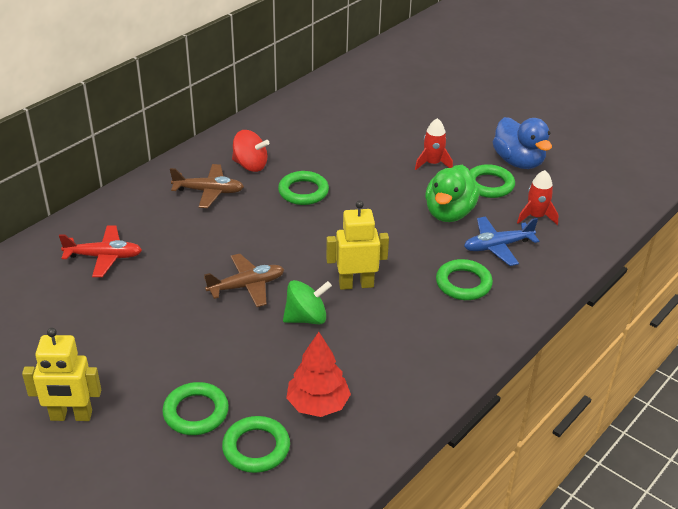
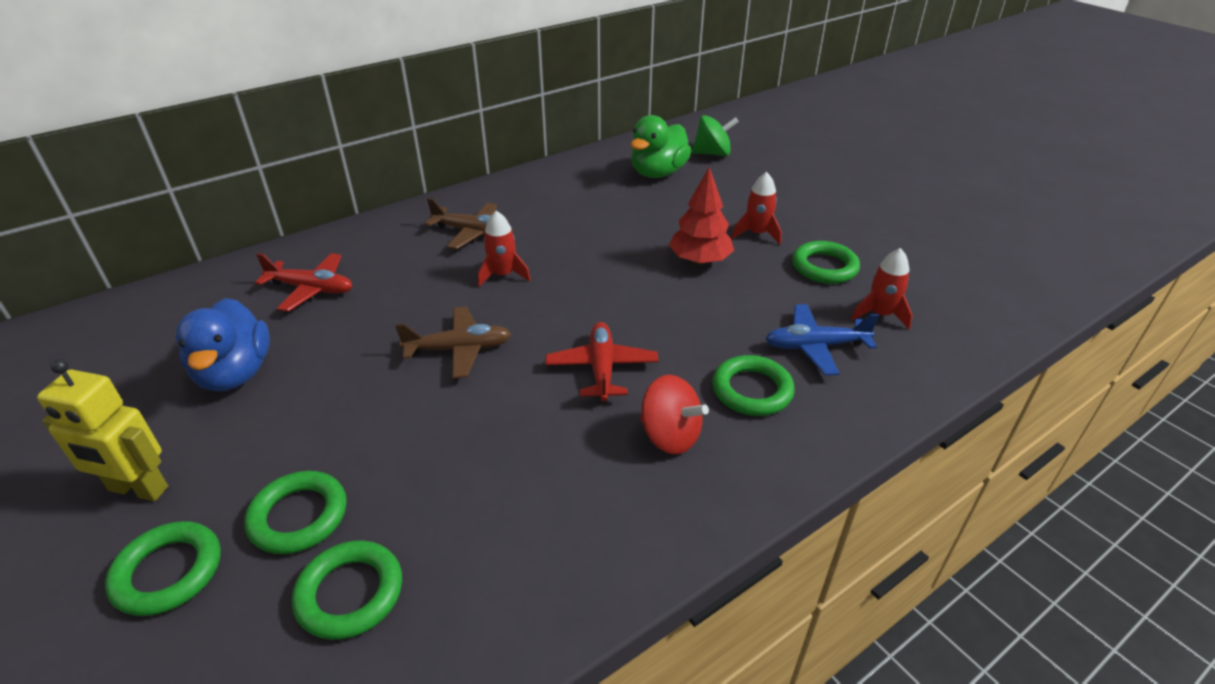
camera: 15 degrees right, 0 degrees up
(250, 165) = (534, 210): red spinning top -> red spinning top (670, 436)
(251, 224) = (503, 275): none -> red rocket
(303, 191) = (583, 246): green ring -> green ring (168, 572)
(306, 318) = (515, 404): green spinning top -> green spinning top (712, 153)
(318, 404) = (473, 538): red tree -> red tree (700, 260)
(356, 284) = (602, 368): yellow robot -> red plane
(449, 213) = (760, 294): green duck -> green duck (658, 173)
(518, 162) = (871, 244): blue duck -> blue duck (235, 373)

